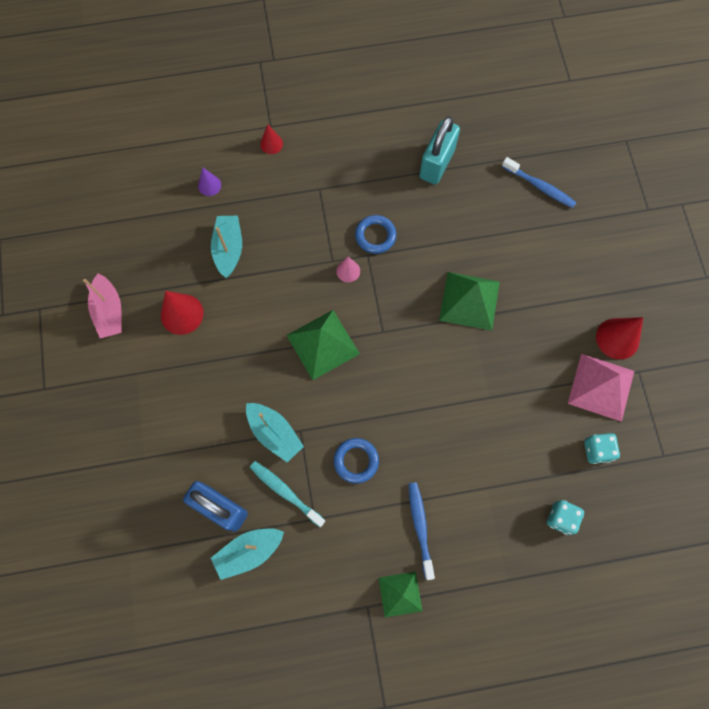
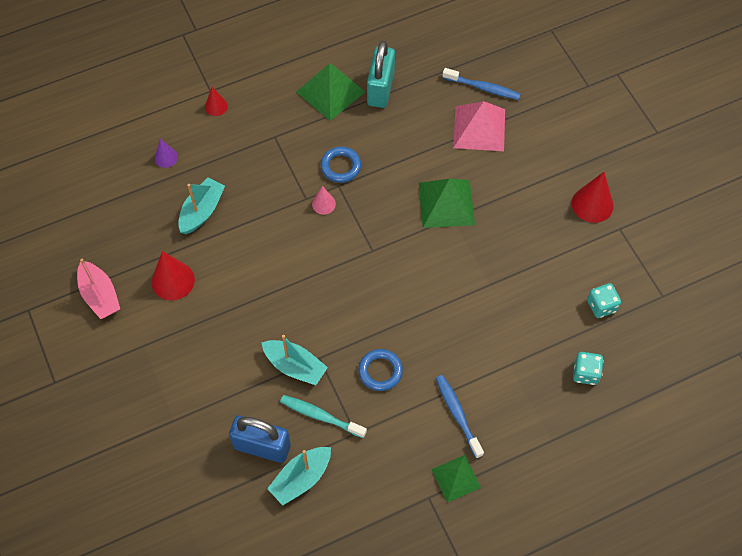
camera: 15 degrees left, 10 degrees down
(229, 249) = (202, 211): turquoise boat -> turquoise boat turned 45 degrees clockwise
(322, 344) = (318, 275): green pyramid -> green pyramid (330, 91)
(601, 387) = (589, 250): pink pyramid -> pink pyramid (479, 128)

